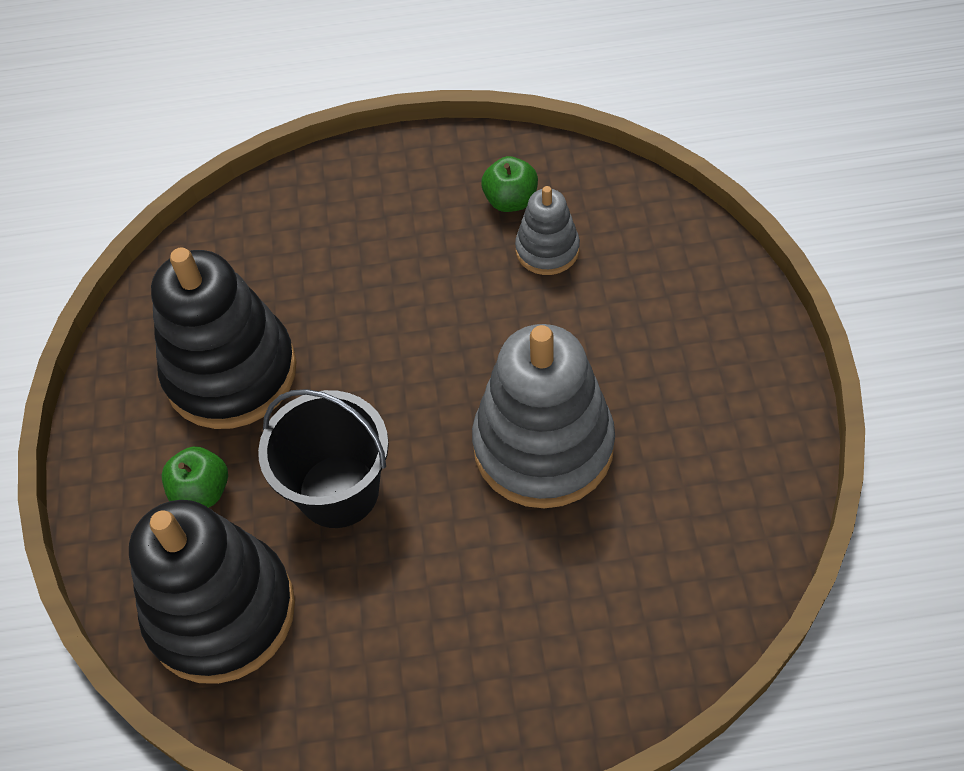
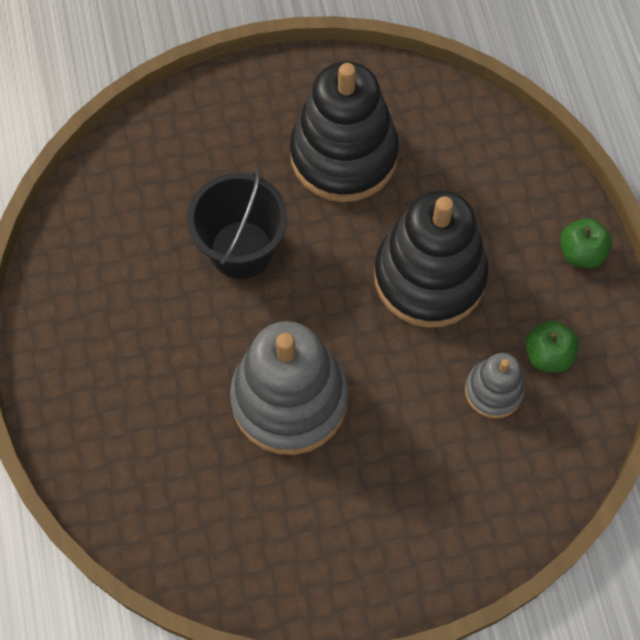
camera: 80 degrees right, 10 degrees up
(202, 491) = (237, 154): green apple -> green apple (581, 252)
(221, 611) = (141, 185): black stacking toy -> black stacking toy (429, 276)

